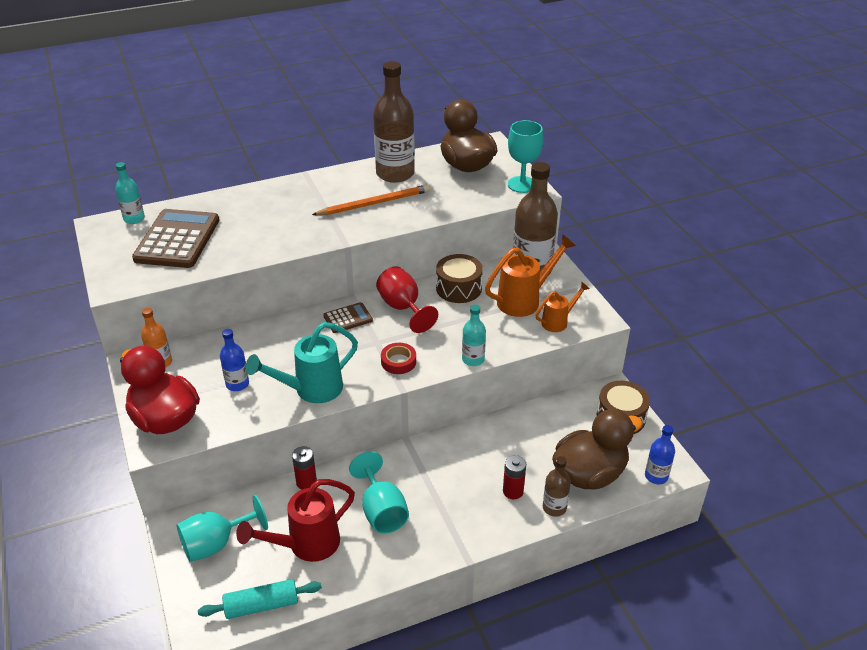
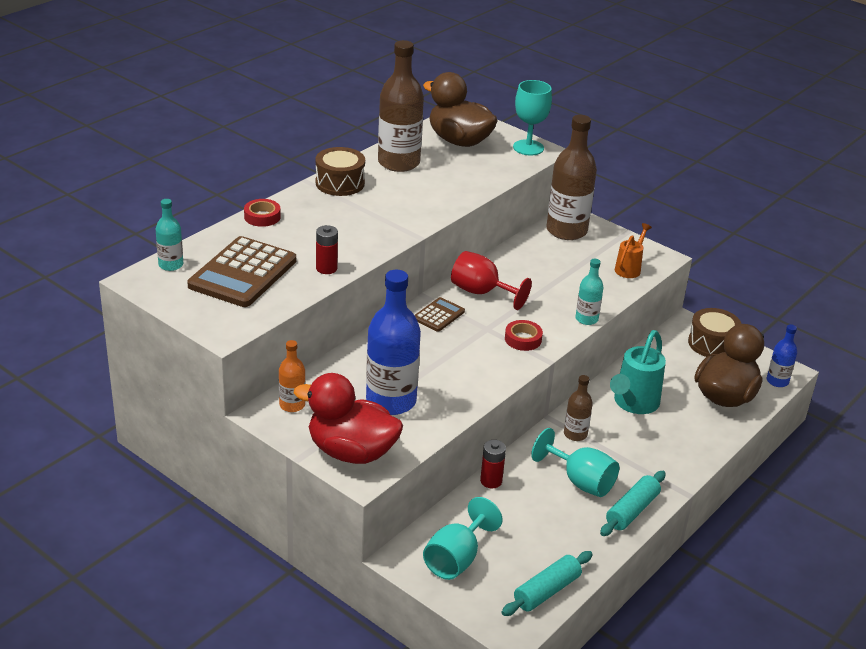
camera: 30 degrees left, 5 degrees down
(177, 240) = (243, 273): brown calculator -> brown calculator turned 135 degrees counterclockwise
(237, 384) = (391, 401): blue bottle -> blue bottle, size x1.98
(240, 195) = (262, 217): none -> red tape
(306, 545) = (539, 531): red watering can -> none
(311, 390) = (466, 385): turquoise watering can -> turquoise watering can (633, 404)
(374, 203) = (407, 194): orange pencil -> none
(402, 557) = (632, 511): none -> turquoise rolling pin
(458, 288) = (516, 262): brown drum -> brown drum (340, 183)
(513, 491) = (676, 429): red battery -> red battery (326, 268)
(525, 300) = (584, 257): orange watering can -> none
(554, 508) = (720, 431): brown bottle -> brown bottle (575, 434)

